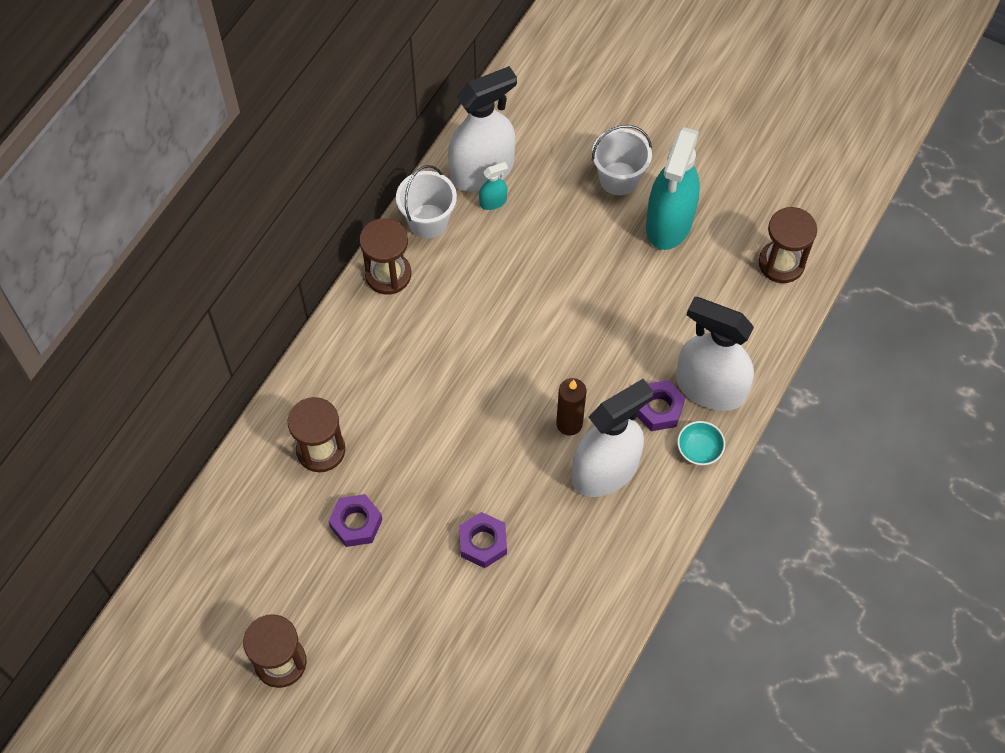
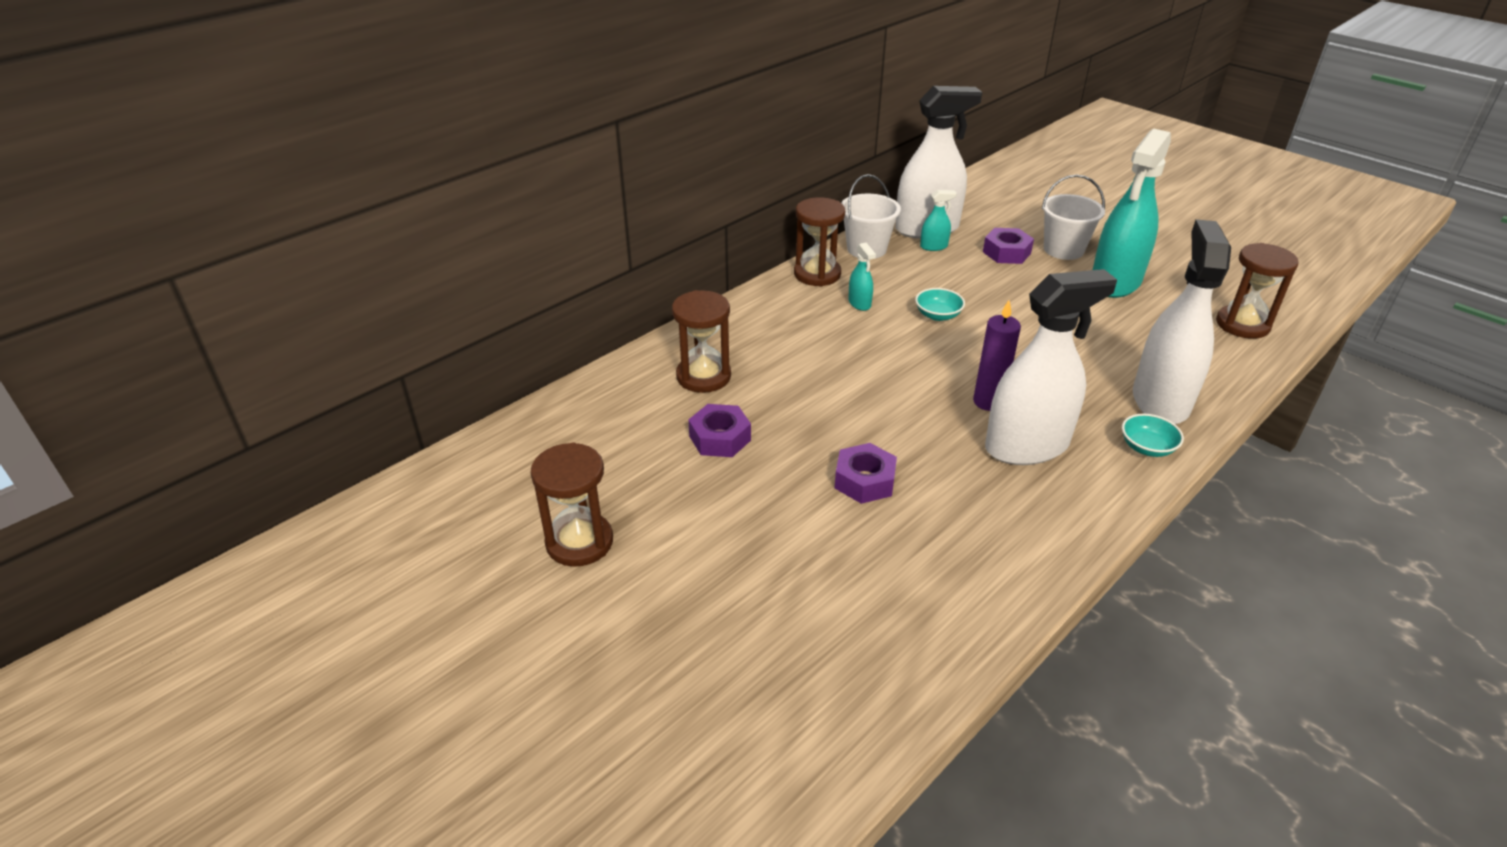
camera: 15 degrees right, 25 degrees down
(437, 312) = (859, 303): none -> turquoise spray bottle
(511, 313) = (938, 315): none -> turquoise bowl
(569, 424) = (988, 402): brown candle -> purple candle
(658, 409) = (1097, 407): purple nut -> purple nut (1006, 253)
(710, 388) = (1160, 401): white spray bottle -> white spray bottle turned 60 degrees clockwise

